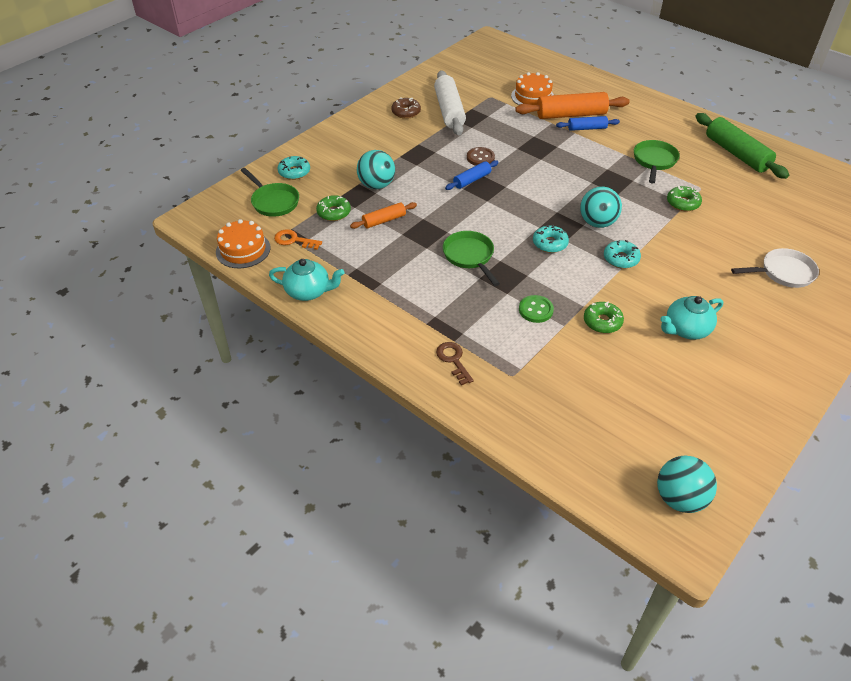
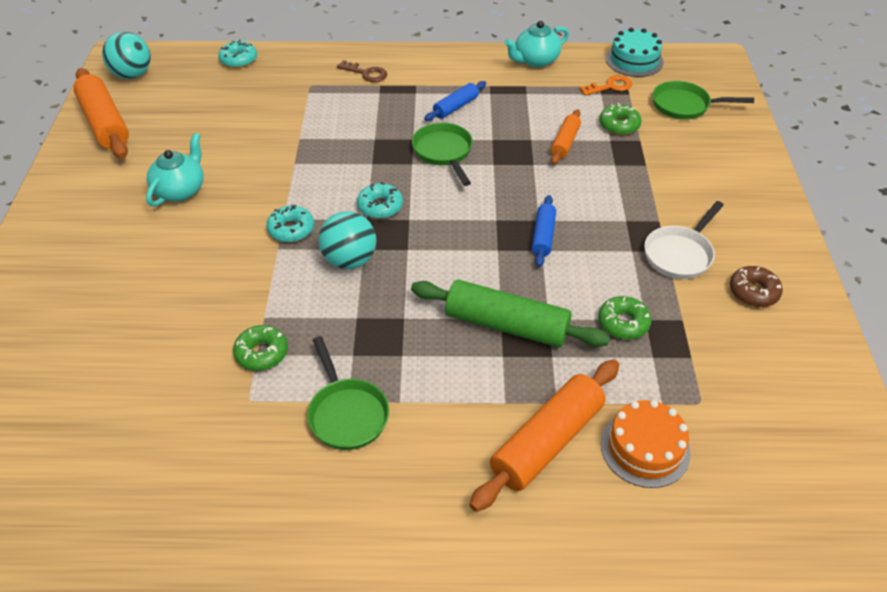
camera: 140 degrees right, 0 degrees up
(243, 250) = (634, 60): orange cake -> turquoise cake
(294, 172) = (721, 141): turquoise donut -> turquoise donut (238, 60)
(376, 185) = (627, 173): turquoise ball -> none
(449, 111) = (711, 331): white rolling pin -> none
(470, 256) = (444, 152): green pan -> green pan turned 135 degrees counterclockwise
(480, 158) = (572, 274): brown button -> none
(535, 310) = (335, 138): green button -> none
(587, 128) = (496, 424): blue rolling pin -> blue rolling pin (456, 107)
(602, 322) = (266, 158): green donut -> green donut (623, 323)
(730, 440) = (105, 123): none -> orange rolling pin
(736, 154) = (223, 520): green rolling pin -> green rolling pin (506, 325)
(783, 273) = (88, 312): white pan -> white pan (680, 254)

